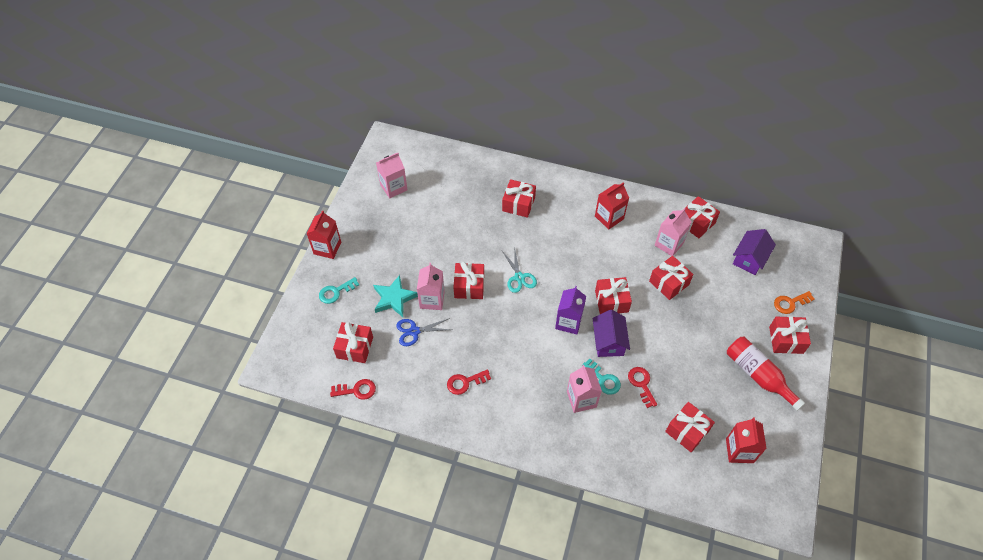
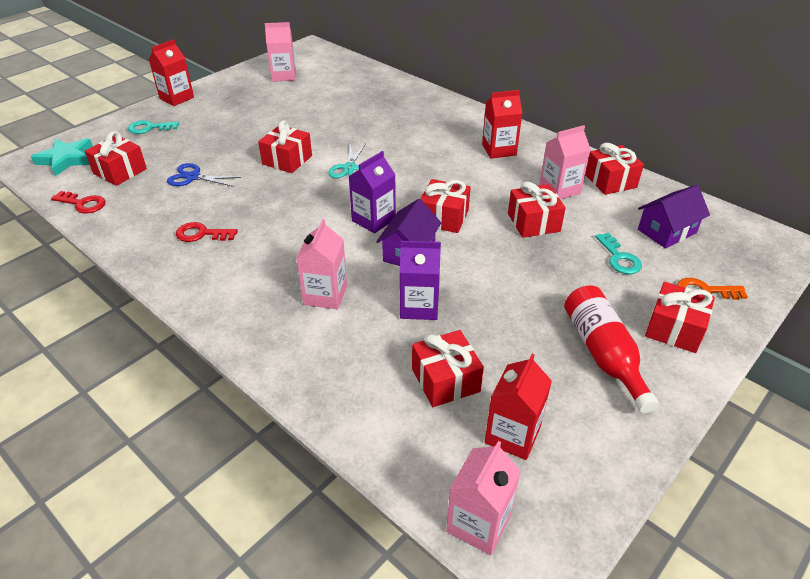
camera: 25 degrees right, 15 degrees down
(394, 298) = (200, 147): turquoise star -> turquoise star (66, 159)
(432, 300) = (237, 159): pink carton -> pink carton (478, 523)
(518, 204) = (401, 115): red gift -> none
(603, 379) = (371, 285): turquoise key -> turquoise key (619, 258)
(641, 384) = (419, 306): red key -> purple carton

